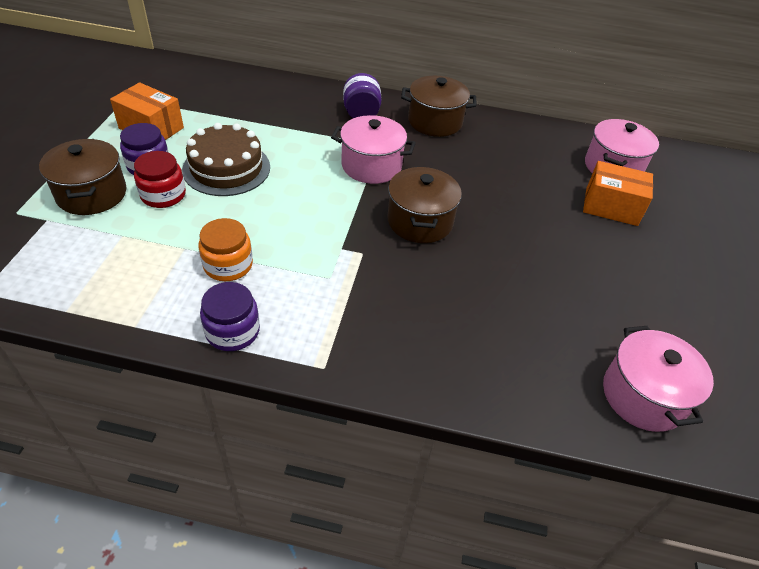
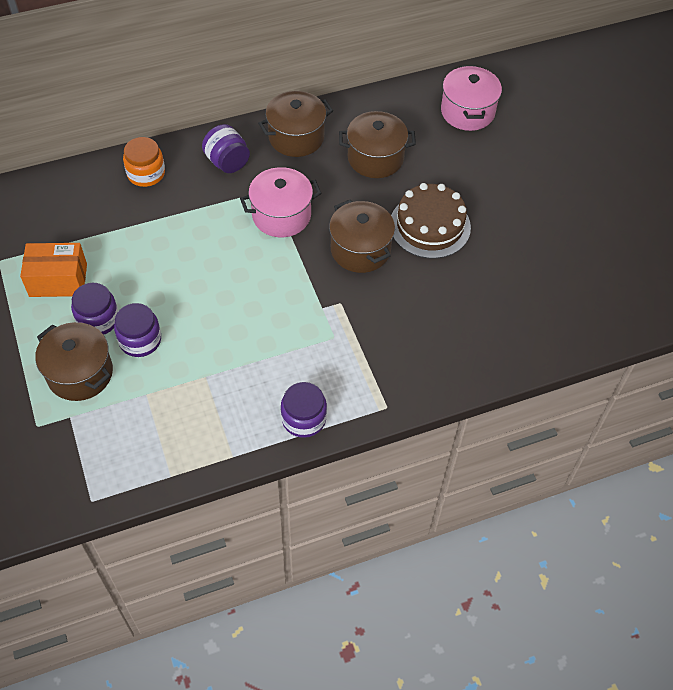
camera: 30 degrees left, 10 degrees up
(163, 195) = (140, 340): red jar -> purple jar
(226, 168) = (166, 285): brown cake -> brown cake (430, 226)
(228, 265) = (252, 371): orange jar -> orange jar (146, 173)
(494, 163) = (375, 158): none -> brown pot
(611, 206) = (489, 155): orange box -> none
(643, 395) = (593, 307): pink pot -> none

